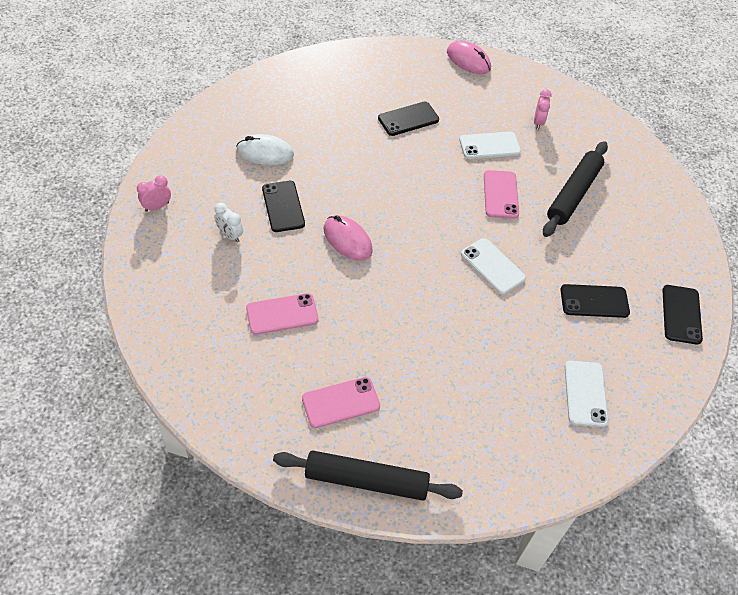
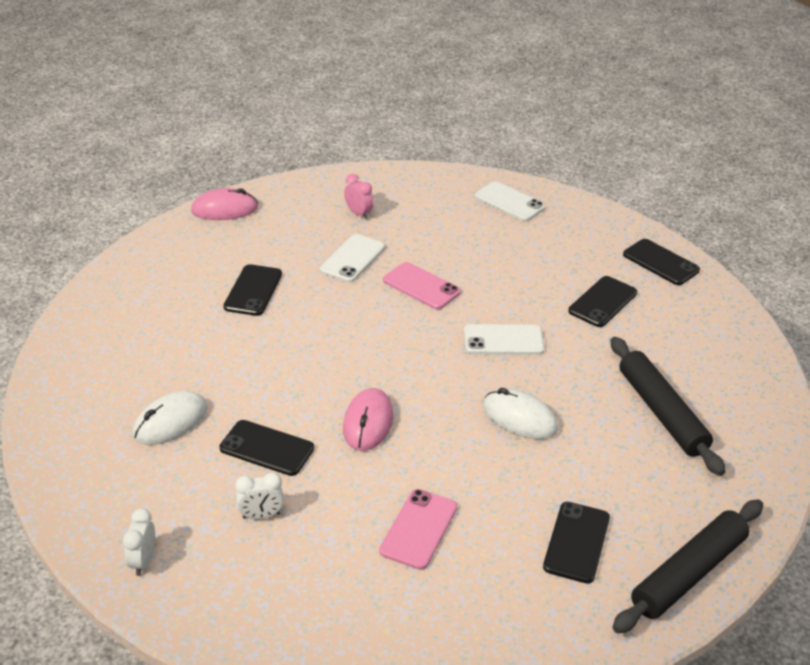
camera: 50 degrees left, 15 degrees down
(157, 206) = (143, 561): pink clock -> white clock
(341, 402) = (576, 542): pink phone -> black phone
(347, 240) = (368, 422): pink mouse -> pink mouse turned 75 degrees counterclockwise
(425, 314) = (519, 418): none -> white mouse
(573, 194) = (468, 243): black rolling pin -> black rolling pin (662, 413)
(585, 393) = (699, 365): white phone -> white phone (509, 202)

